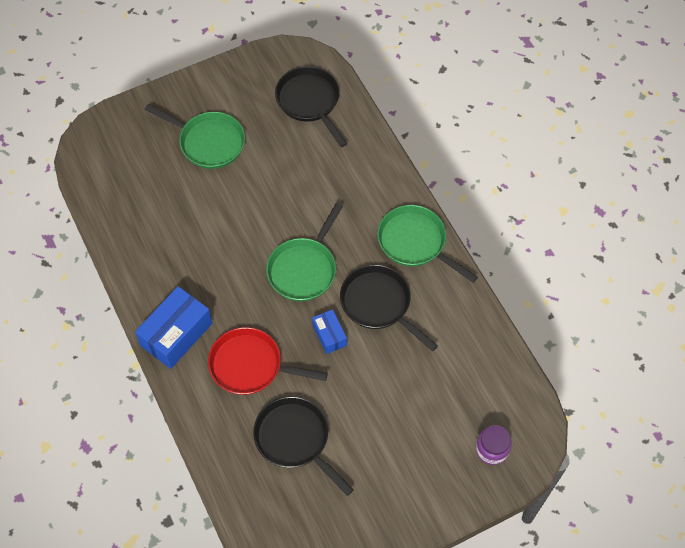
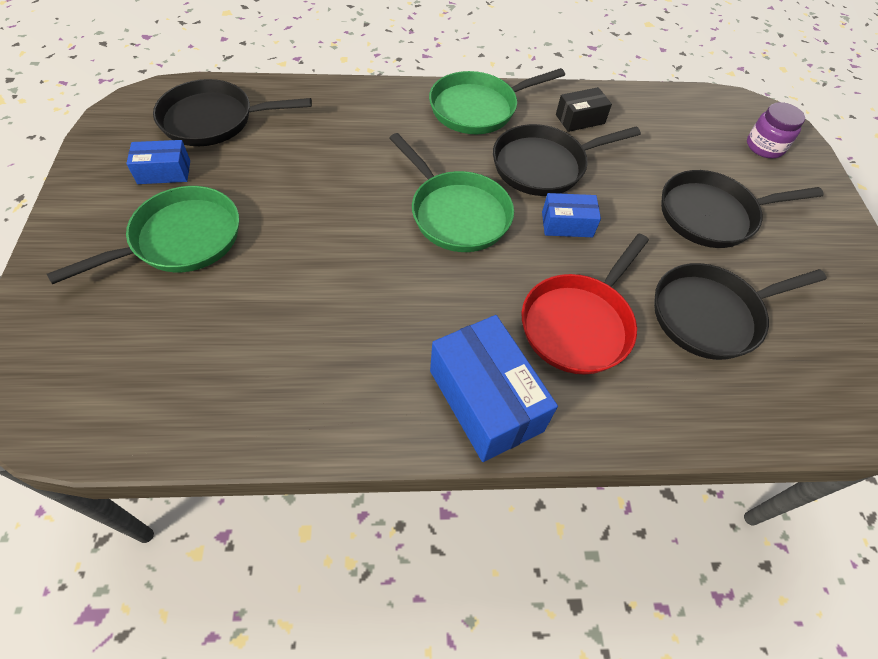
camera: 70 degrees left, 5 degrees down
(252, 104) = (164, 172): none -> blue box
(390, 424) = (712, 215): none -> black pan
(445, 312) = (580, 119): none -> black box

